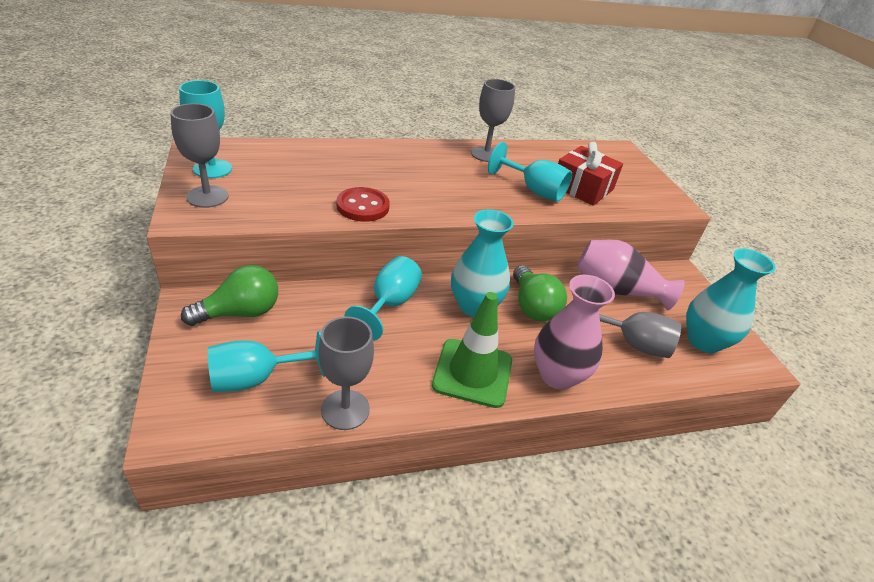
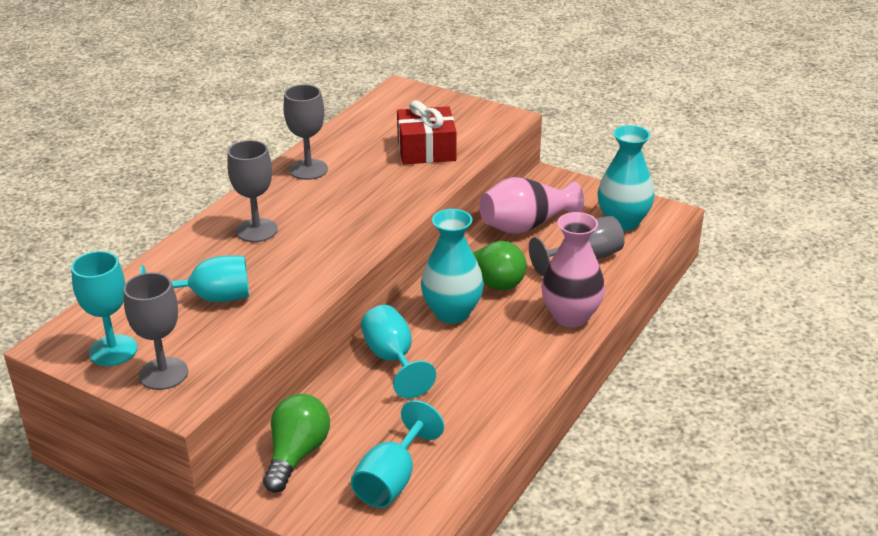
camera: 40 degrees left, 5 degrees down
(345, 409) = (480, 445): grey goblet -> grey goblet (257, 230)
(363, 206) = (299, 286): red button -> none
(472, 373) = (519, 358): green traffic cone -> none
(534, 190) = (397, 178): turquoise goblet -> turquoise goblet (211, 298)

